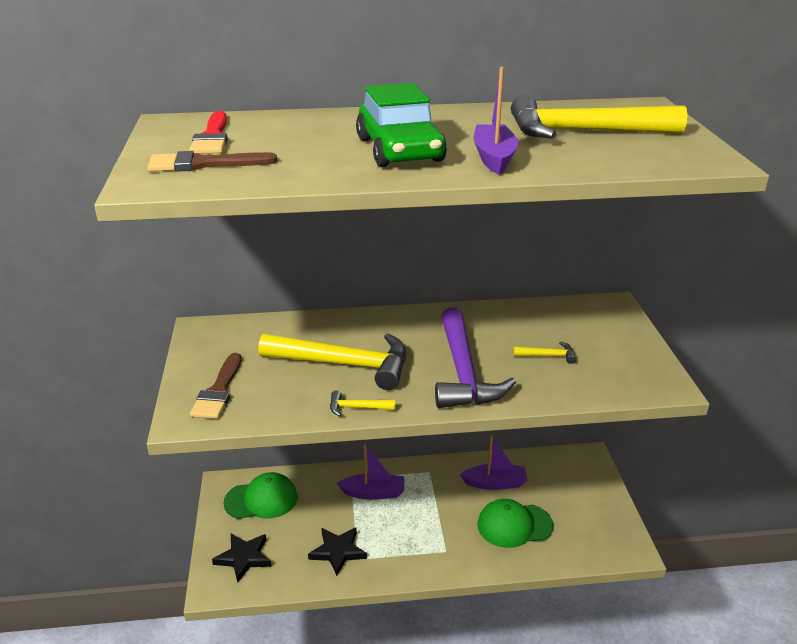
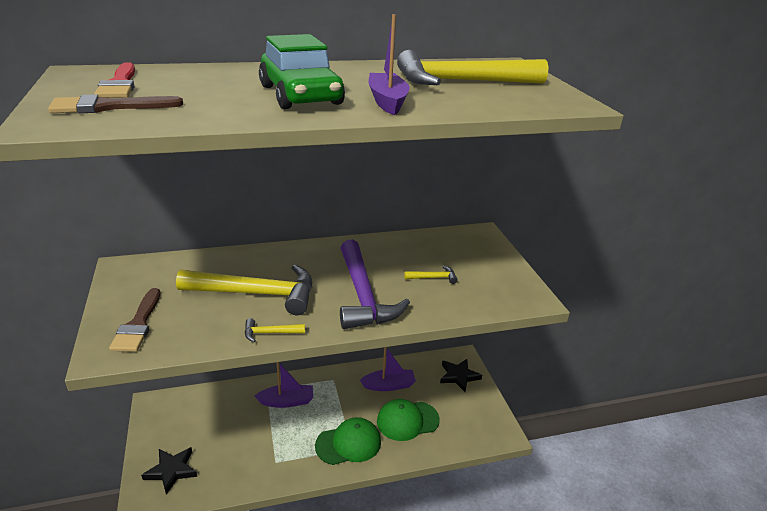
camera: 10 degrees left, 0 degrees up
(261, 500) = (187, 415): green cap -> green cap (348, 443)
(338, 551) = (257, 457): black star -> black star (459, 376)

